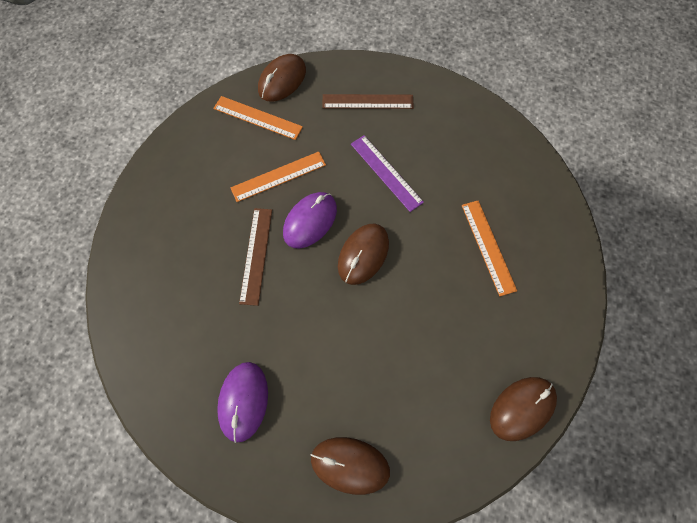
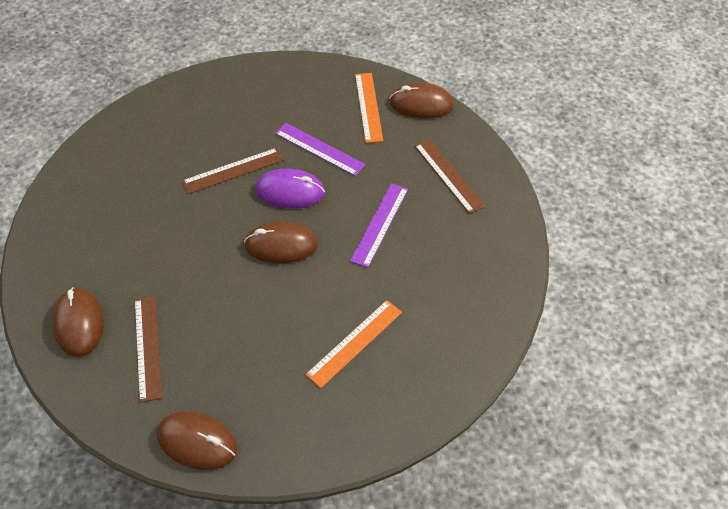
camera: 60 degrees right, 15 degrees down
(243, 401) = (99, 224): purple mouse -> none
(278, 176) = (319, 149): orange ruler -> purple ruler
(409, 411) = (148, 347): none -> brown ruler

